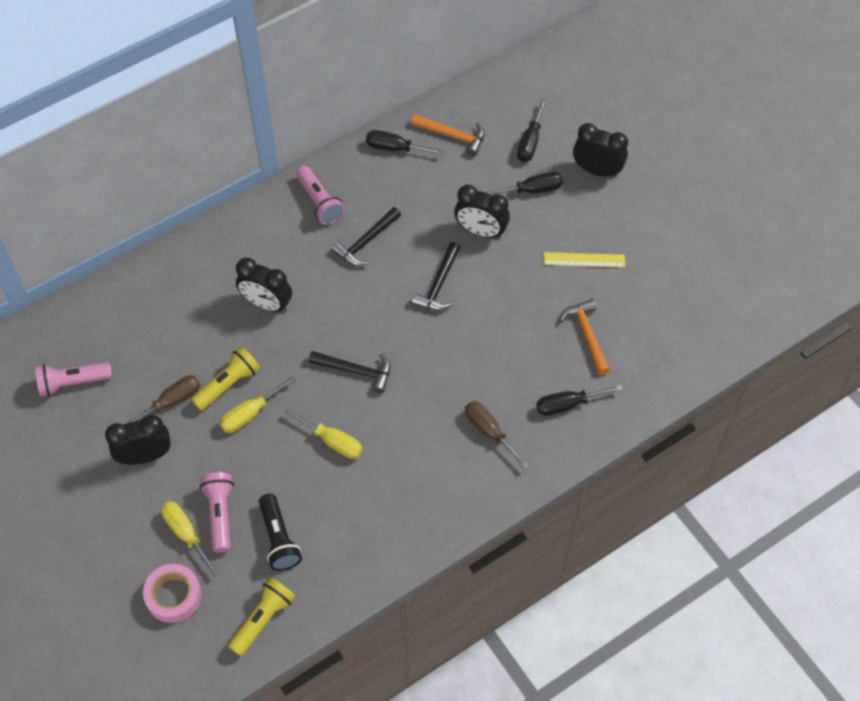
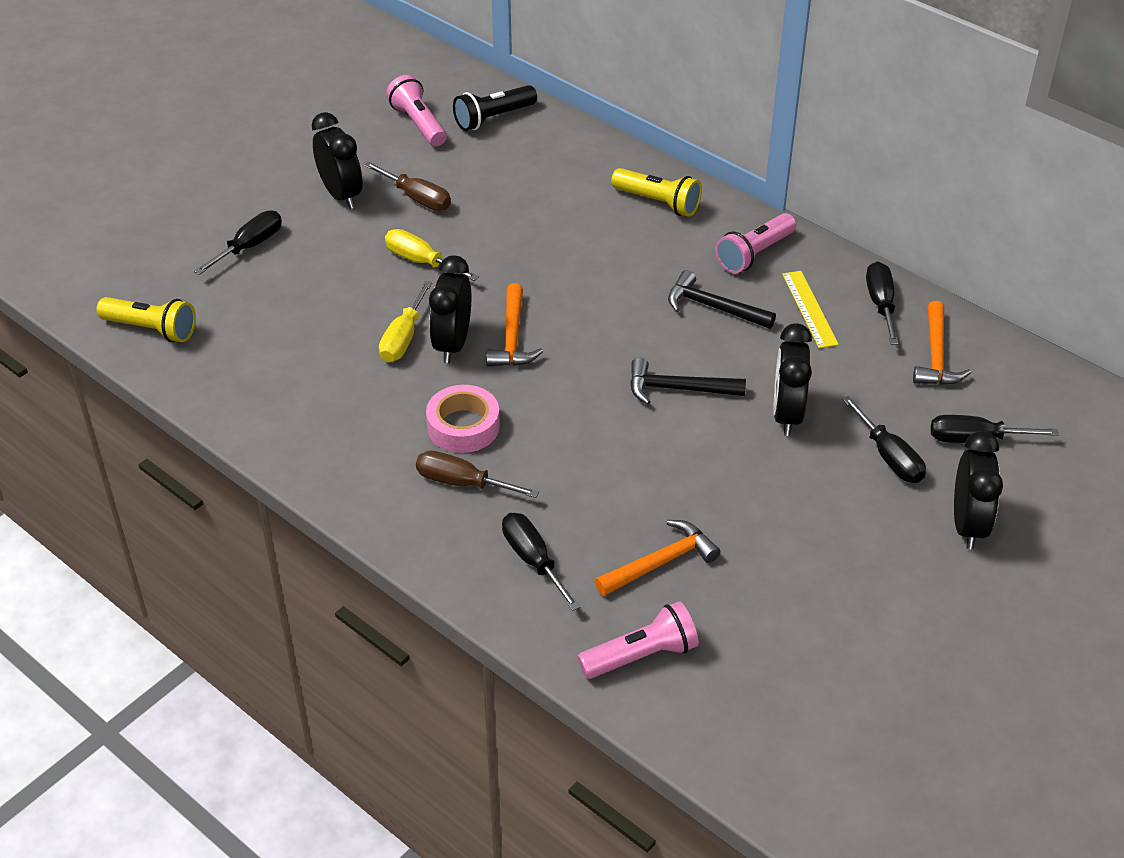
camera: 75 degrees right, 15 degrees down
(173, 596) = (170, 254): pink tape -> pink tape (463, 426)
(186, 534) = (250, 246): yellow screwdriver -> black screwdriver
(220, 514) = (280, 267): pink flashlight -> pink flashlight (641, 656)
(228, 384) = (455, 236): yellow flashlight -> yellow flashlight (658, 202)
(267, 304) = (580, 242): black clock -> black clock (452, 344)
(279, 539) = (258, 320): black flashlight -> black flashlight (493, 118)
(355, 371) = (512, 337): black hammer -> orange hammer
(489, 432) = (462, 483): brown screwdriver -> brown screwdriver turned 105 degrees counterclockwise
(584, 260) = (793, 536): yellow ruler -> yellow ruler (809, 309)

